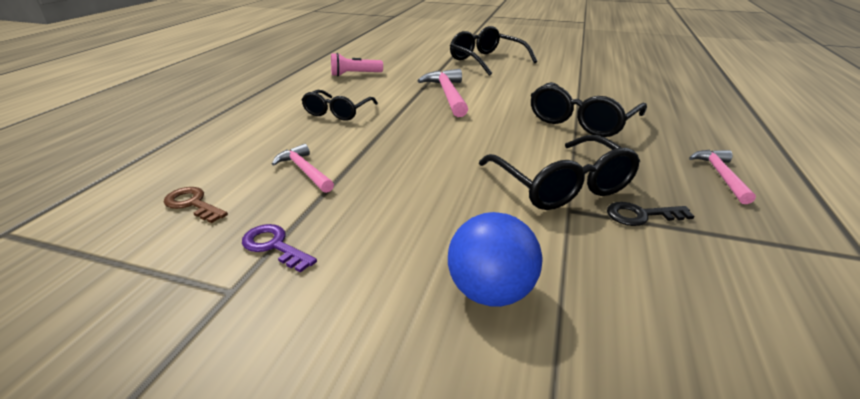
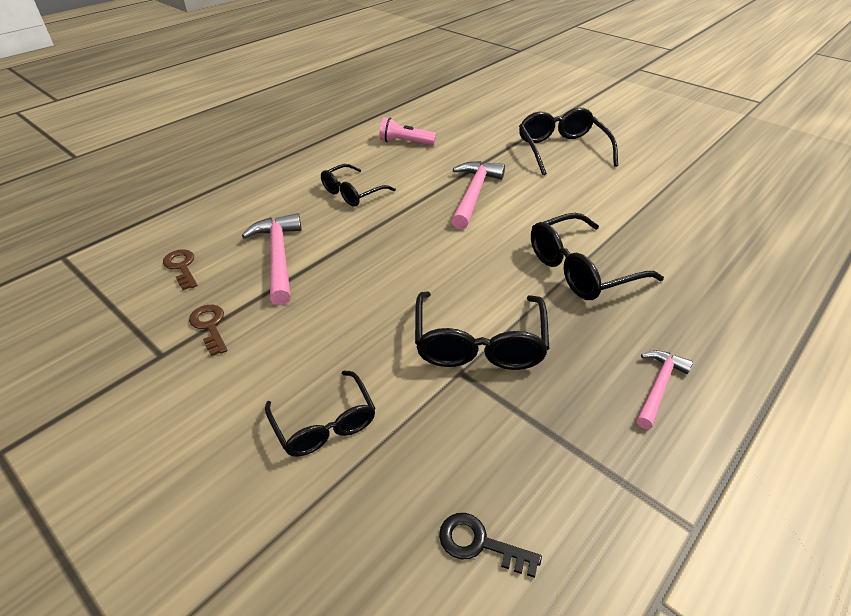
camera: 25 degrees right, 10 degrees up
(274, 246) = (210, 326): purple key -> brown key
(304, 171) = (278, 257): pink hammer -> pink hammer, size x1.59
(490, 292) = (325, 424): blue ball -> black glasses
(640, 215) = (520, 401): black key -> black key (479, 543)

